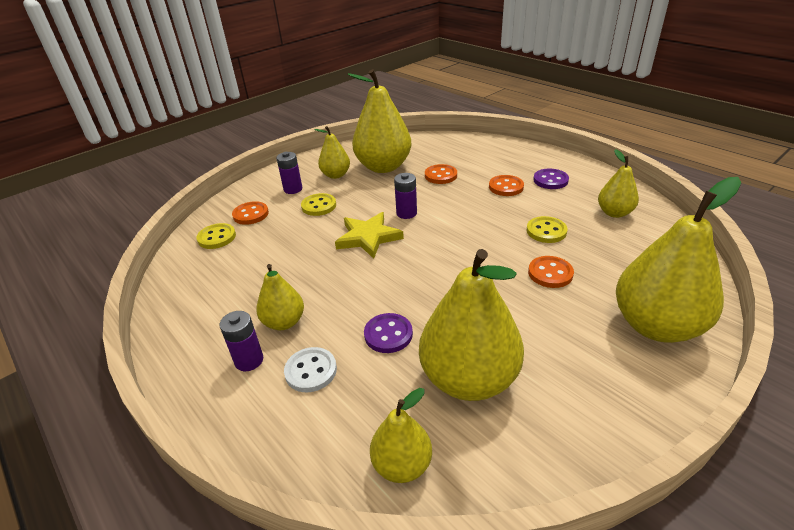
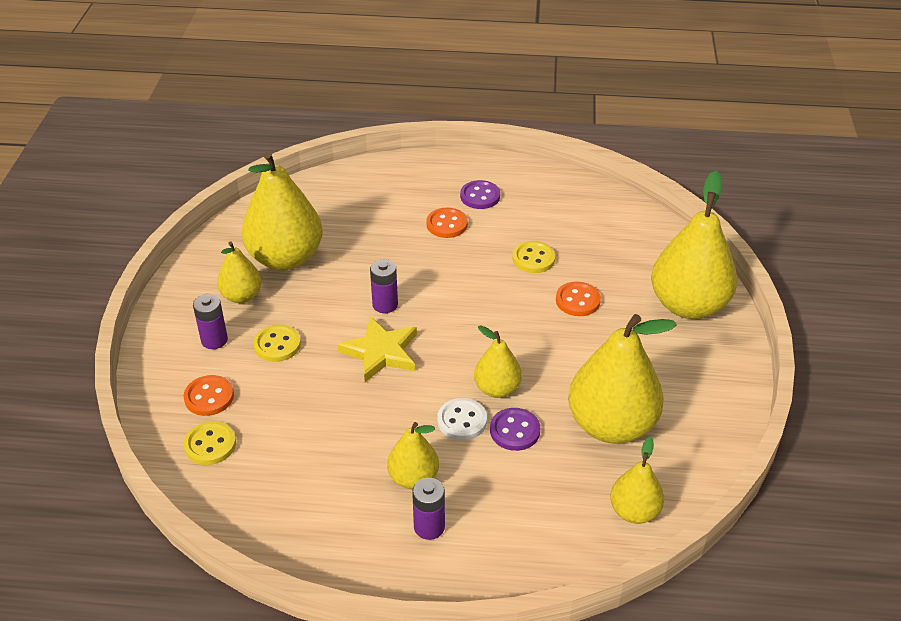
camera: 45 degrees left, 5 degrees up
(311, 371) = (492, 499): white button -> white button (462, 421)
(440, 175) = (365, 240): orange button -> none
(614, 213) = (569, 210): yellow pear -> yellow pear (497, 389)

